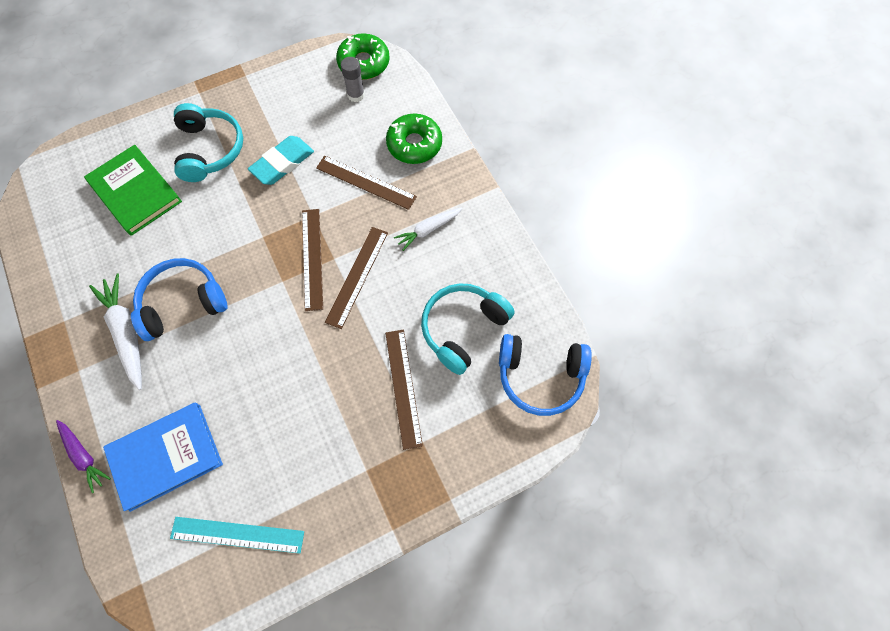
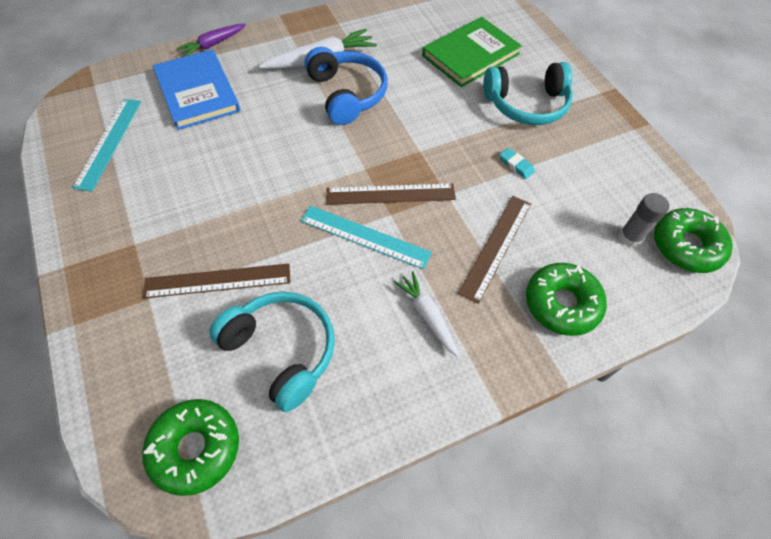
camera: 90 degrees right, 10 degrees down
(282, 163) = (516, 165): turquoise eraser -> turquoise eraser, size x0.49
(357, 276) = (365, 236): brown ruler -> turquoise ruler
(540, 376) = (195, 448): blue headphones -> green donut

